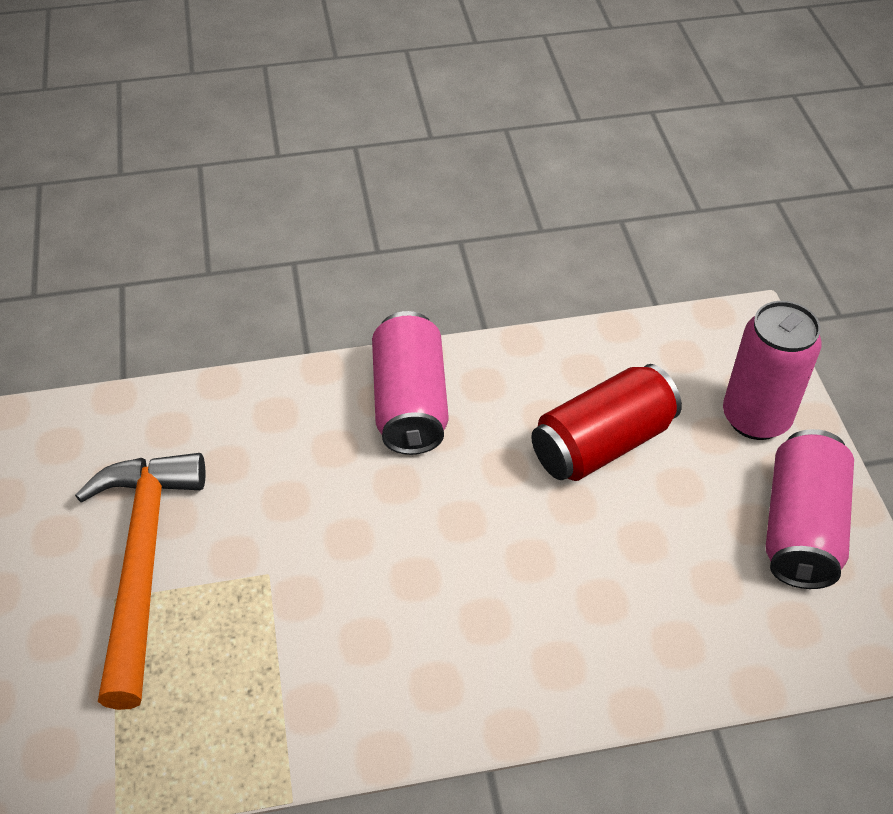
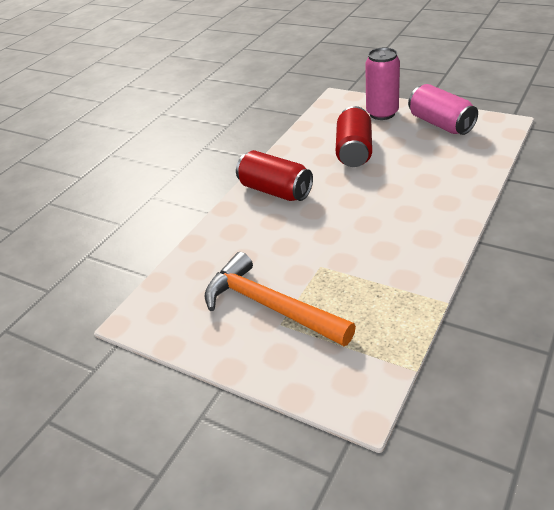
camera: 45 degrees left, 10 degrees down
(410, 403) = (275, 191): pink can -> red can

